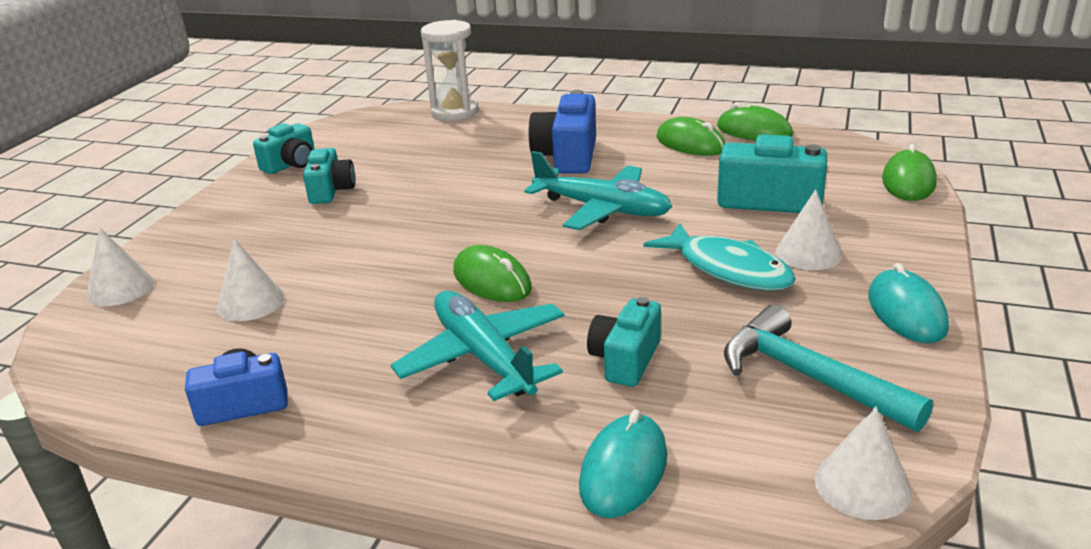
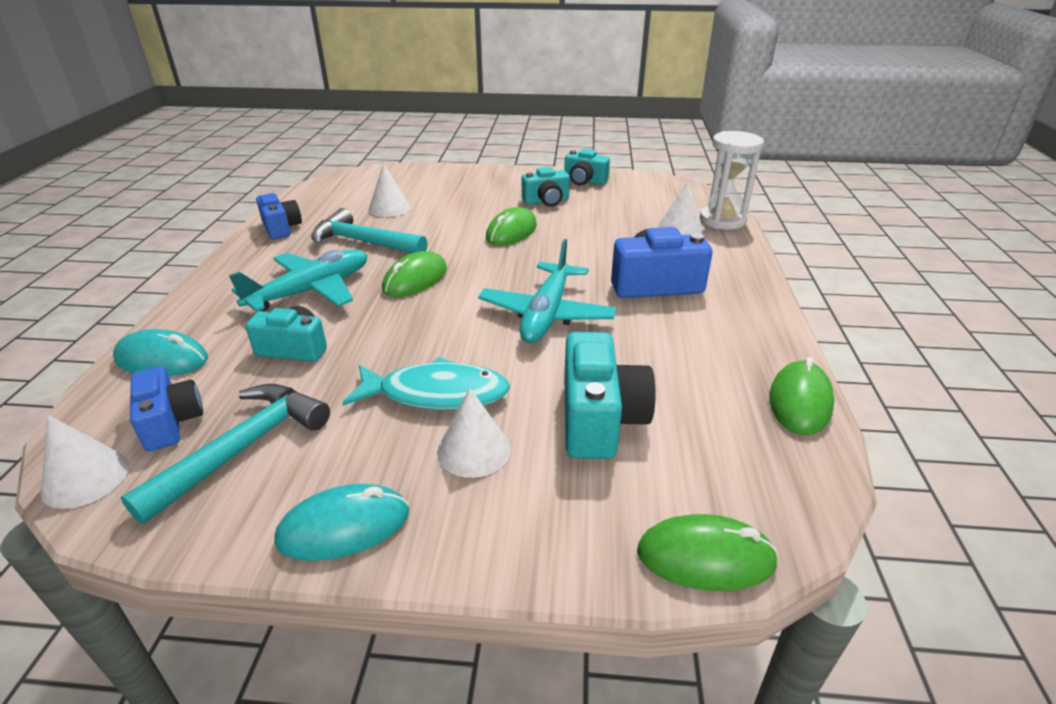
camera: 75 degrees right, 5 degrees up
(120, 288) = (407, 173): white cone -> white cone (680, 227)
(357, 321) = (363, 242): none -> turquoise hammer
(690, 143) = (729, 354): green mouse -> green mouse (511, 232)
(728, 269) = (436, 394): turquoise fish -> turquoise fish turned 120 degrees counterclockwise
(763, 436) = (171, 422): none -> blue camera

